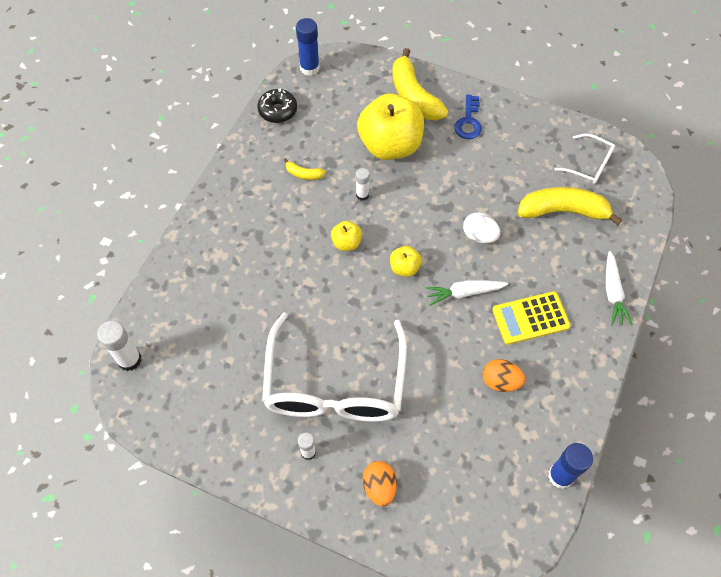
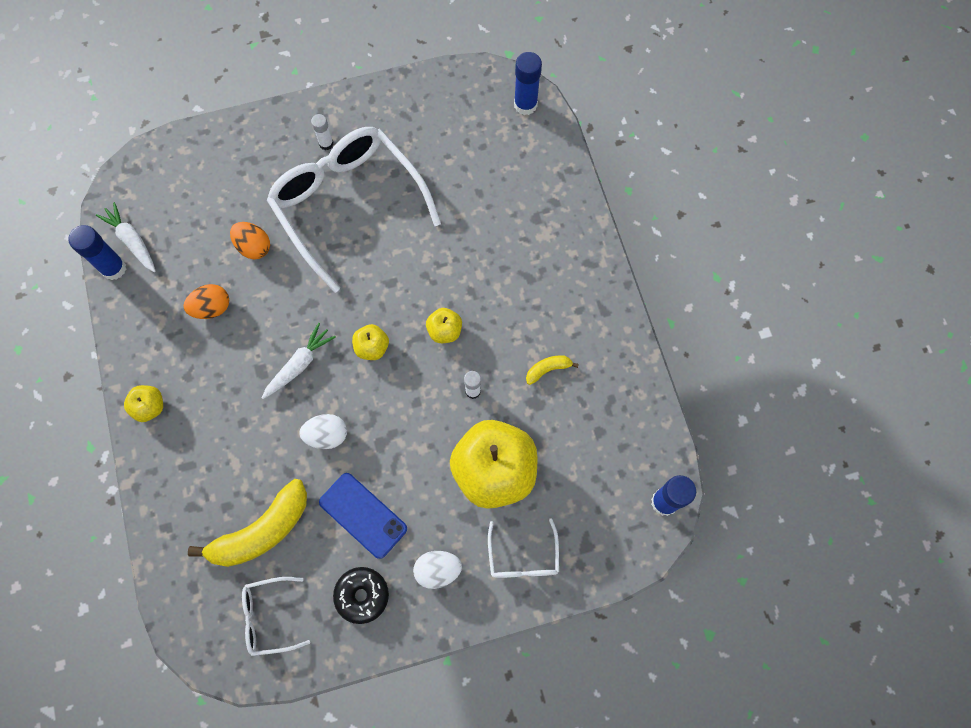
camera: 140 degrees right, 10 degrees up
(129, 360) = (525, 105): white glue stick -> blue glue stick
(278, 110) = (642, 420): black donut -> black donut (362, 595)
(379, 487) = (252, 160): orange egg -> orange egg (254, 247)
(414, 95) = (523, 557): yellow banana -> white glasses
(468, 121) = (438, 570): blue key -> white egg
(491, 177) = (363, 515): none -> blue phone
(530, 318) = (222, 386): yellow calculator -> none
(593, 341) = (150, 407): none -> yellow apple
(612, 293) = (158, 472): white carrot -> white carrot (132, 241)

